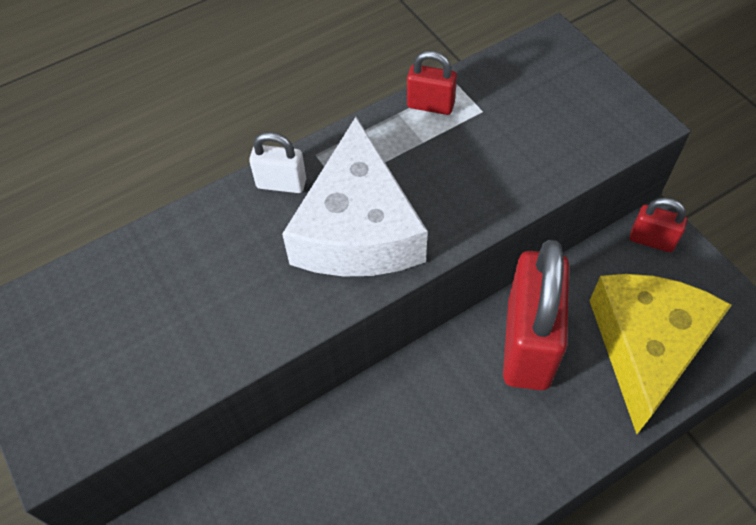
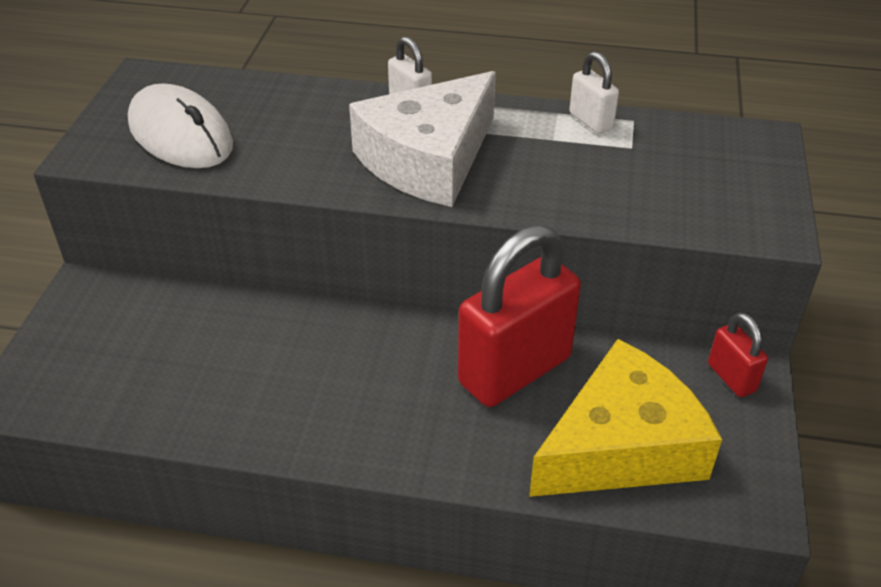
camera: 40 degrees right, 15 degrees down
(120, 359) = (181, 135): none -> white mouse
(430, 105) = (590, 121): red padlock -> white padlock

